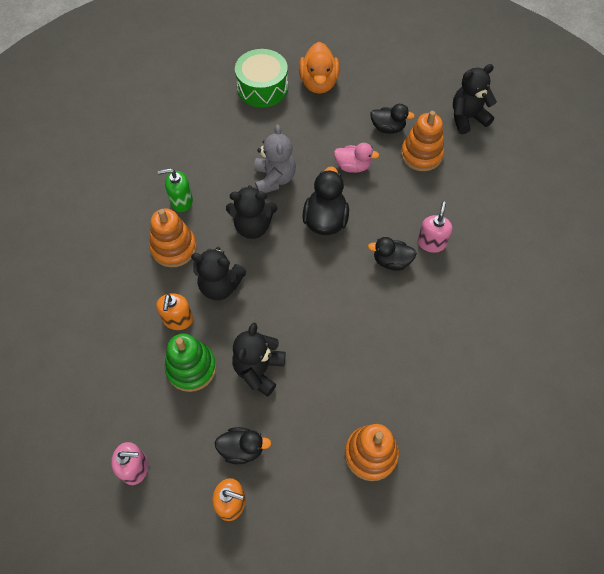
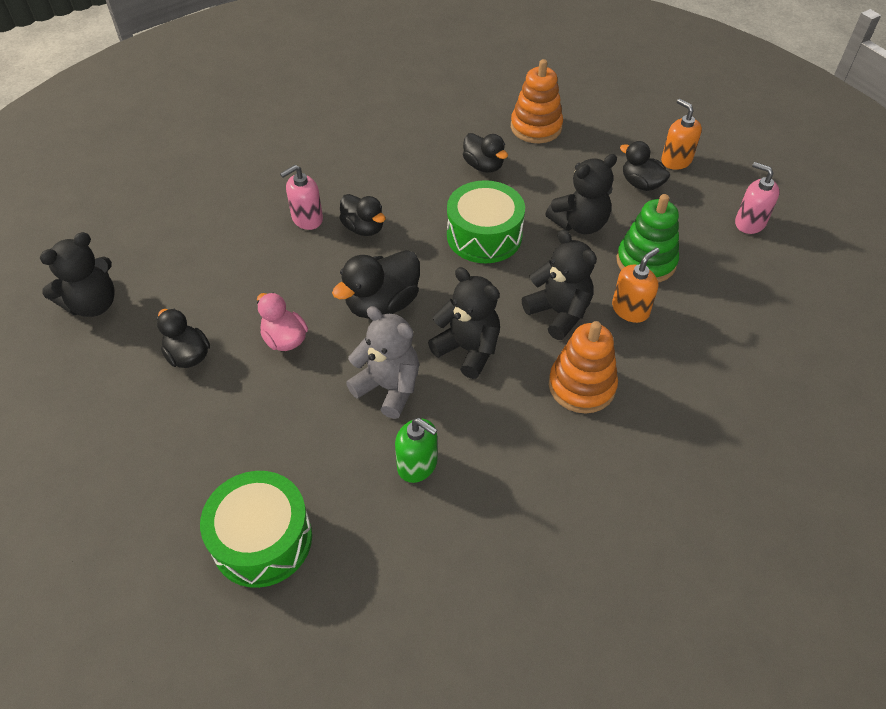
camera: 140 degrees left, 10 degrees down
(181, 201) = (529, 438): green soap dispenser -> green soap dispenser (417, 465)
(274, 179) = (388, 387): grey teddy bear -> grey teddy bear turned 90 degrees clockwise
(313, 311) = (484, 235): none -> green drum
(319, 83) = (182, 484): orange duck -> none
(370, 376) = (483, 166): none -> black duck
(421, 155) = (198, 300): orange stacking toy -> none
(467, 118) = (93, 304): black teddy bear -> black teddy bear turned 60 degrees counterclockwise

